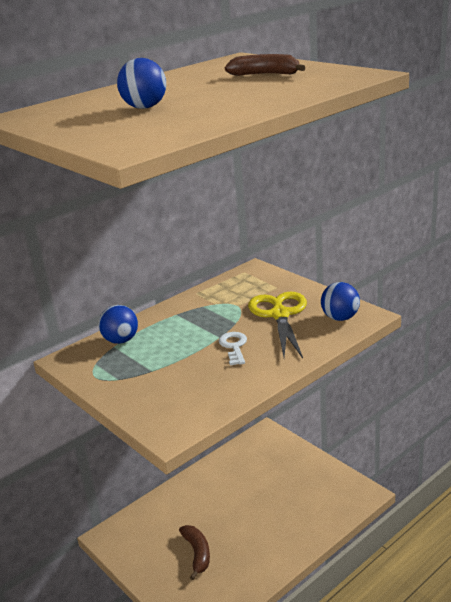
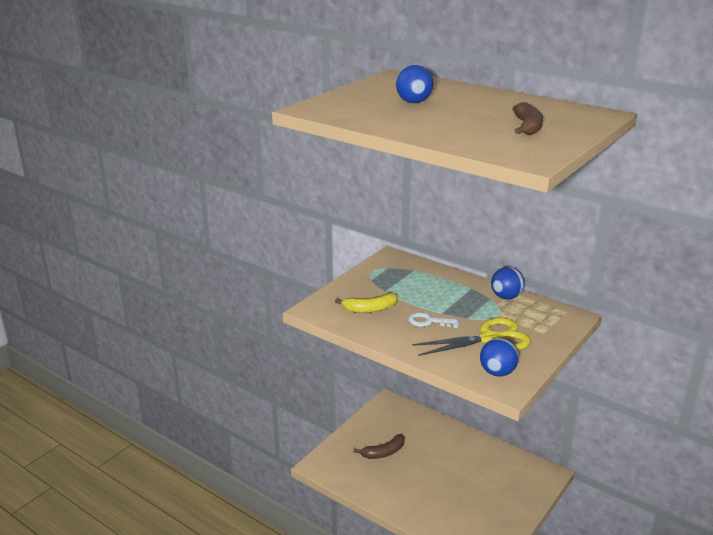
camera: 75 degrees right, 0 degrees up
(121, 340) = (423, 272): blue ball -> blue ball (506, 297)
(189, 385) = (370, 309): none -> yellow banana
(234, 346) = (429, 321): white key -> white key turned 150 degrees counterclockwise

